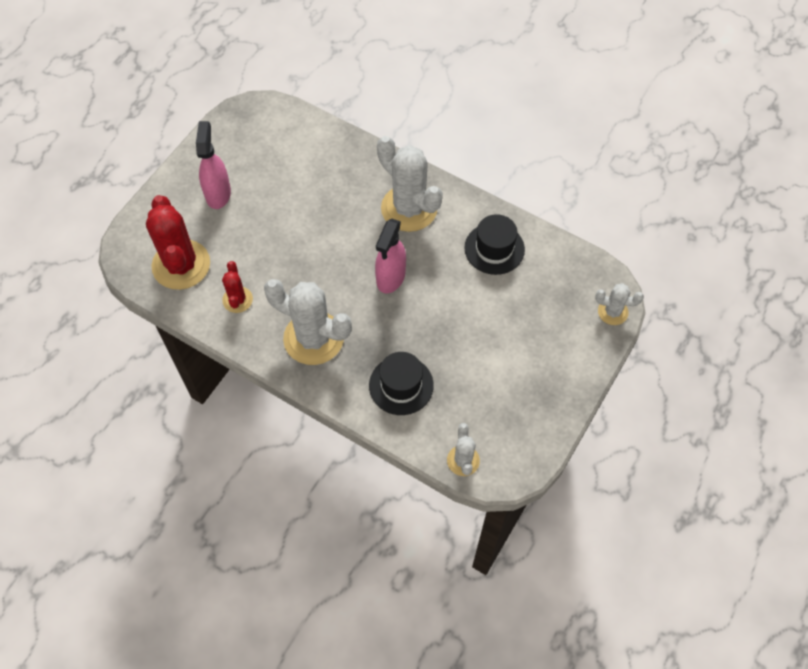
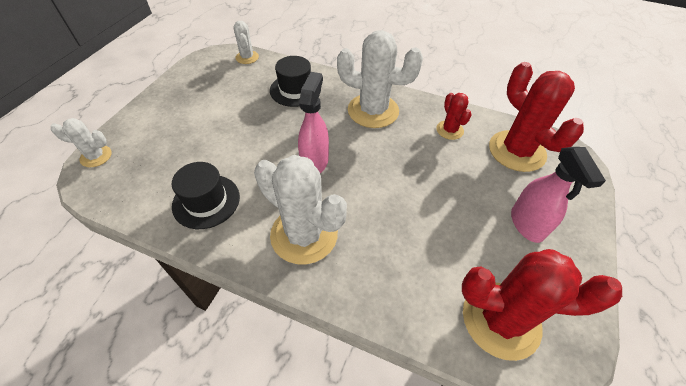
camera: 170 degrees right, 10 degrees down
(278, 134) = (500, 320): none -> red cactus

